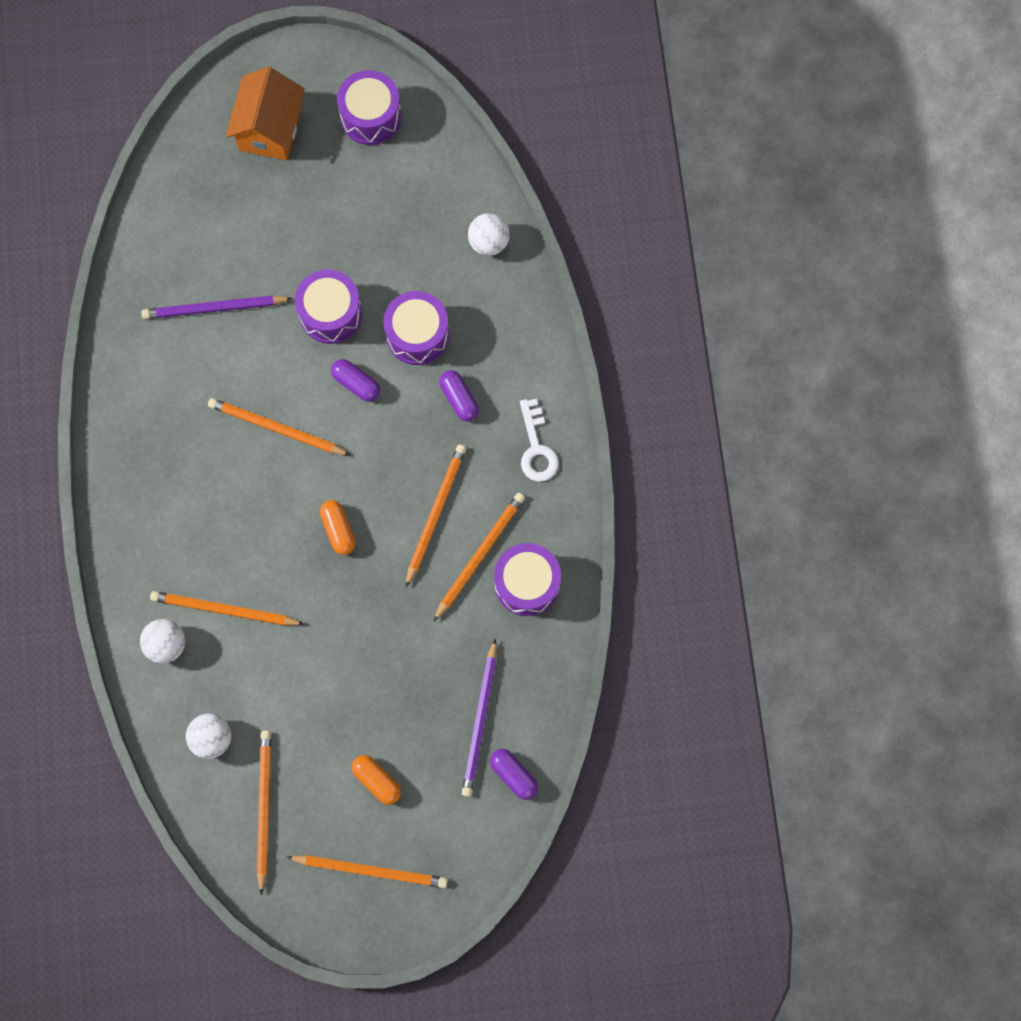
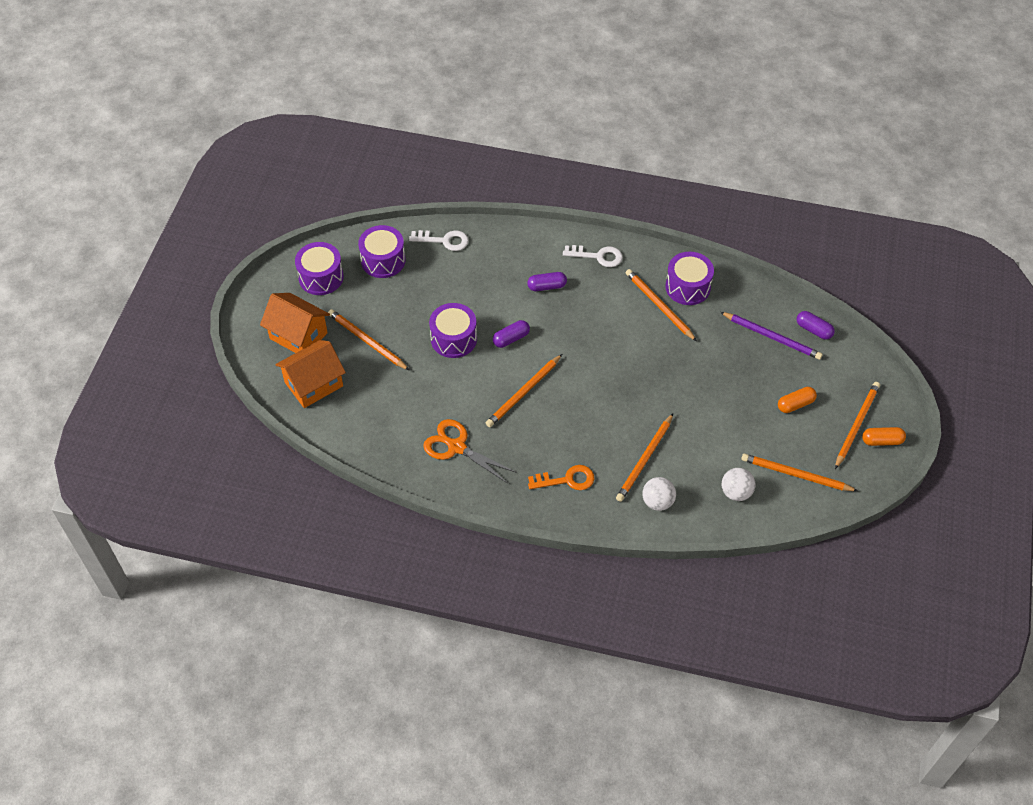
camera: 70 degrees left, 20 degrees down
(163, 525) = (567, 480): none -> orange key
(168, 377) = (456, 447): none -> orange scissors
(204, 177) = (314, 384): none -> orange house
(215, 308) = (417, 405): purple pencil -> none
(338, 530) = (611, 377): orange capsule -> orange capsule (882, 441)
(417, 335) = (491, 296): purple drum -> purple drum (383, 260)
(435, 514) = (621, 321): orange pencil -> orange pencil (367, 341)
(489, 242) = (444, 240): white ball -> white key
(513, 775) = (813, 330): purple capsule -> purple capsule turned 60 degrees clockwise

